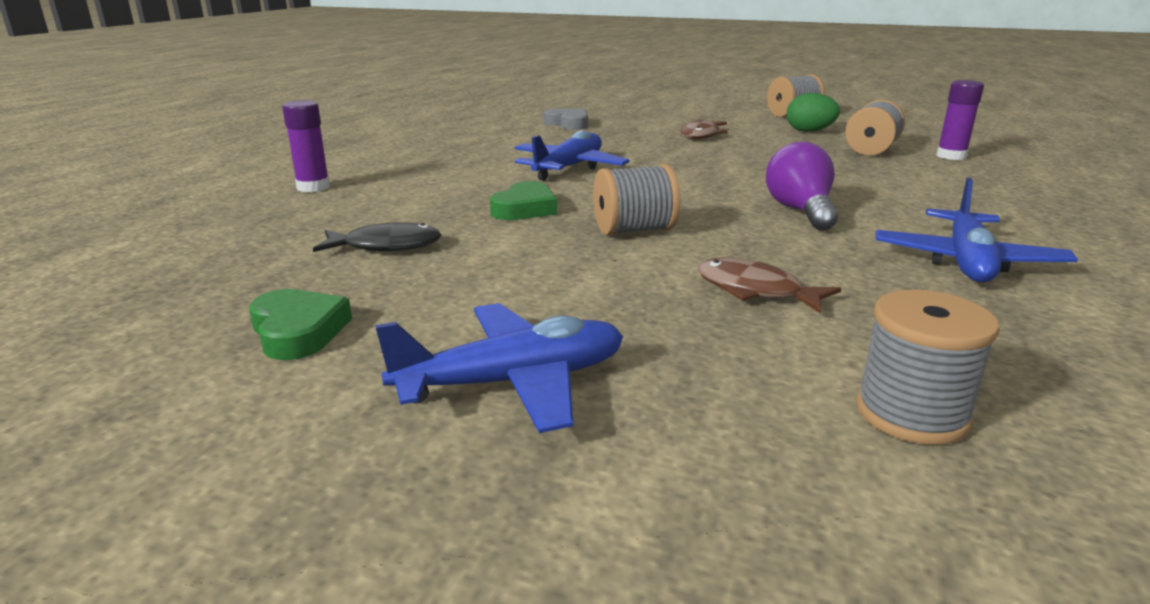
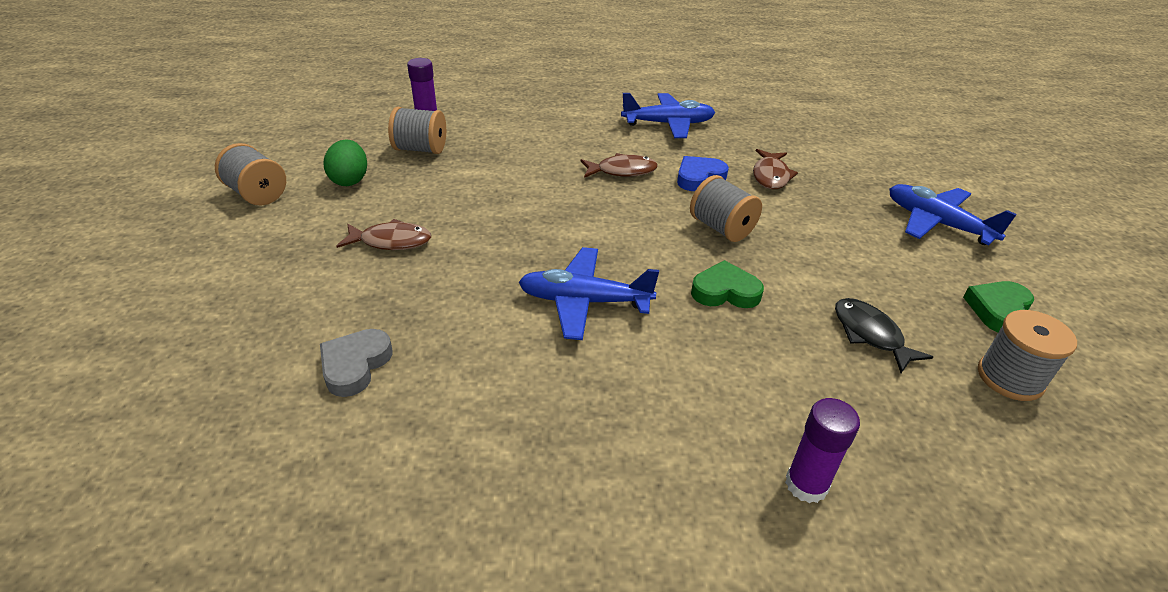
camera: 115 degrees left, 15 degrees up
(767, 245) = (699, 177): none -> blue heart
(800, 211) = (622, 171): purple light bulb -> brown fish
(911, 413) = (839, 139): grey spool -> grey spool (1010, 378)

